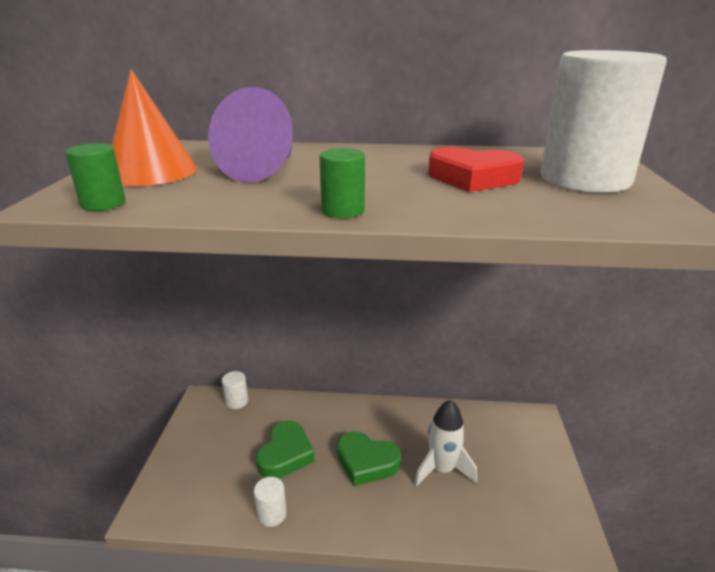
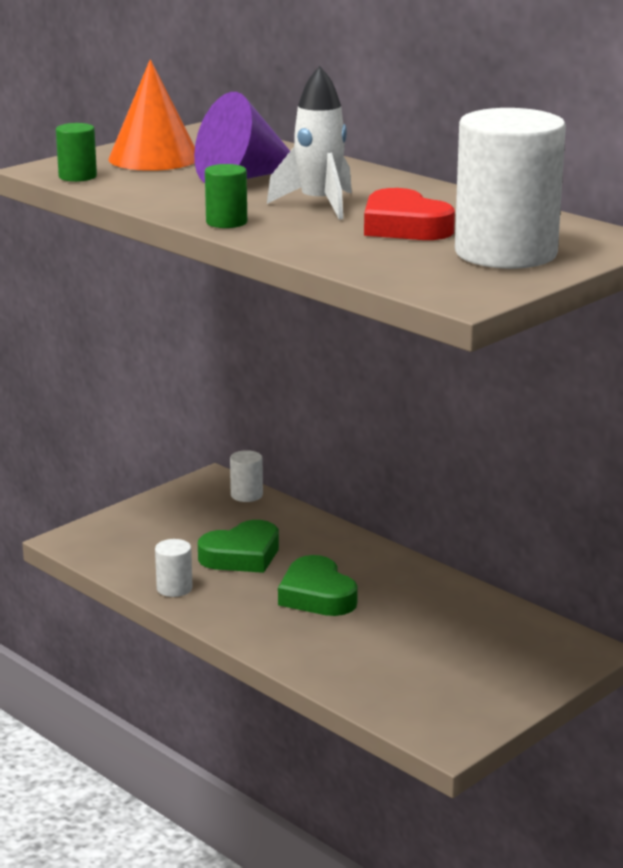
camera: 40 degrees right, 5 degrees down
(442, 469) = (391, 635): white rocket -> white rocket (319, 205)

